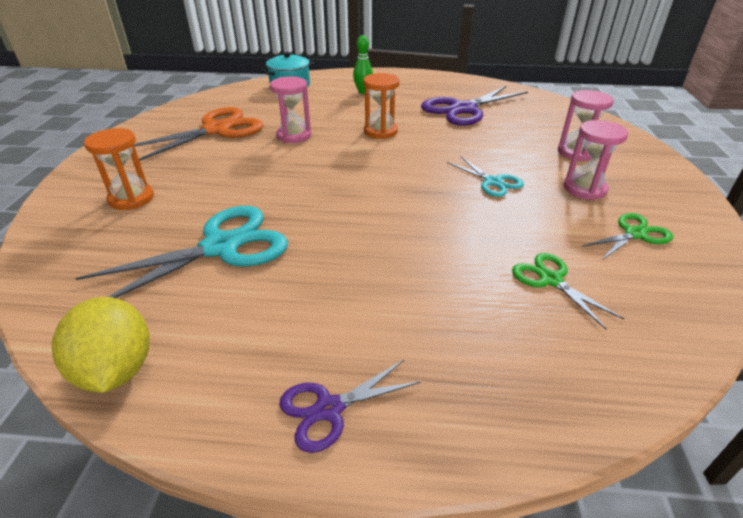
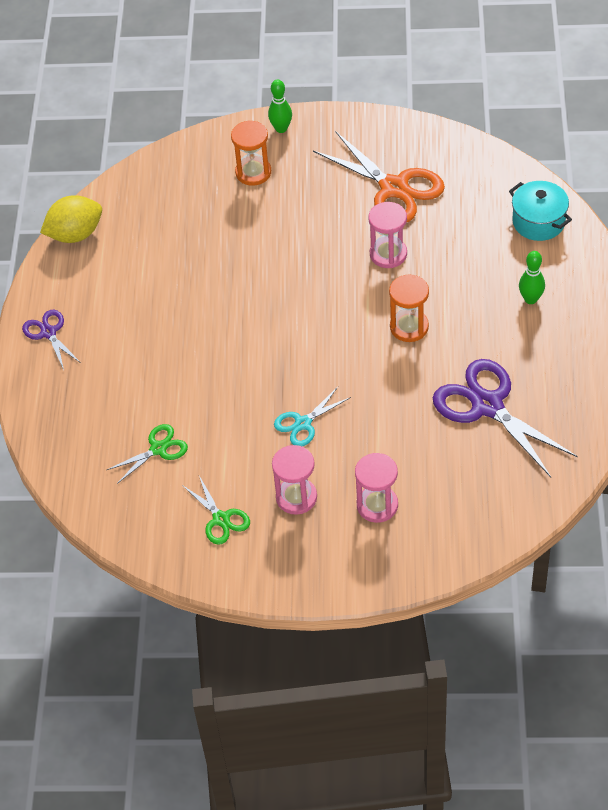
camera: 90 degrees right, 15 degrees up
(81, 179) = (281, 128): none -> green bowling pin
(221, 247) = (190, 248): turquoise scissors -> none

